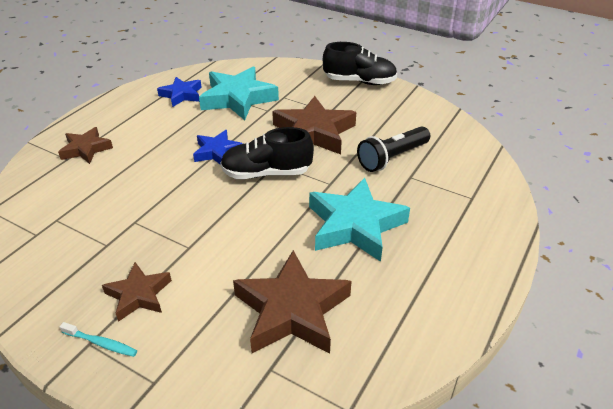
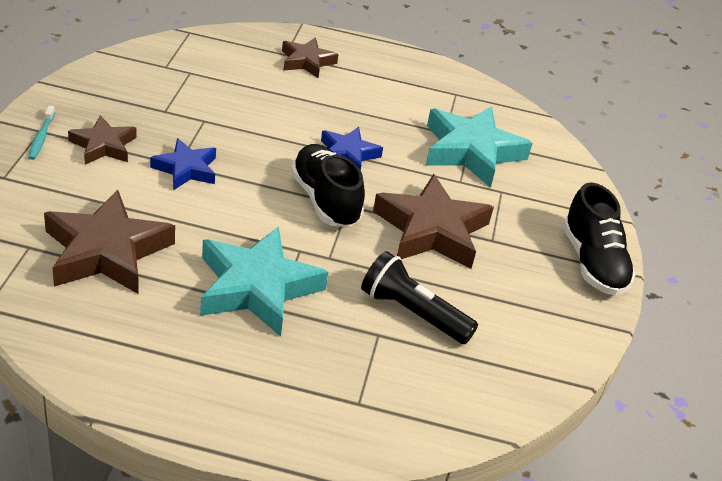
camera: 65 degrees right, 0 degrees up
(181, 95) = (450, 104): blue star -> blue star (186, 169)

